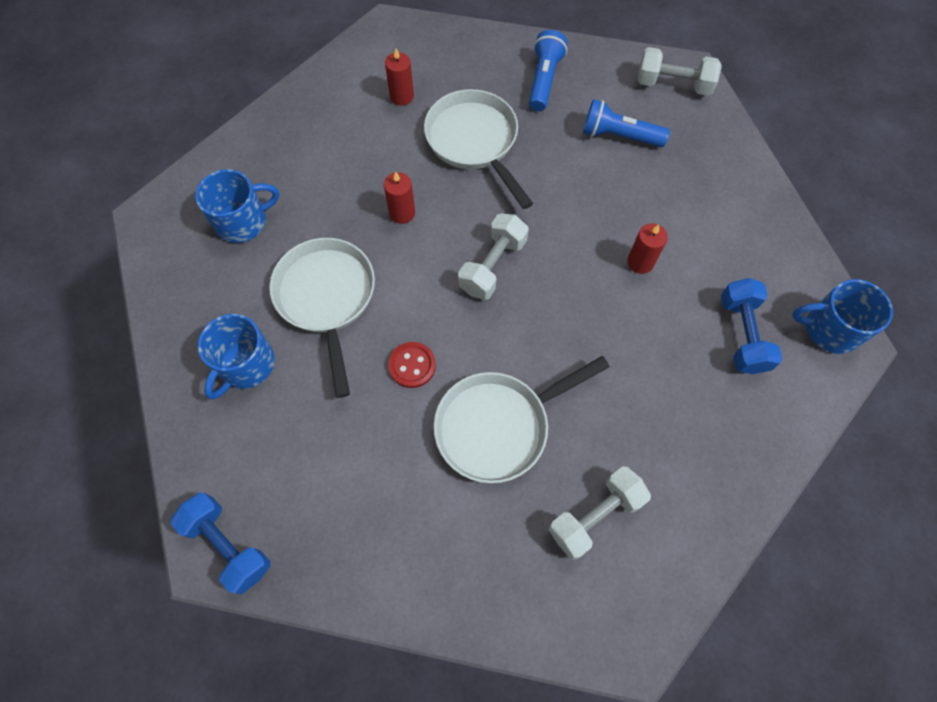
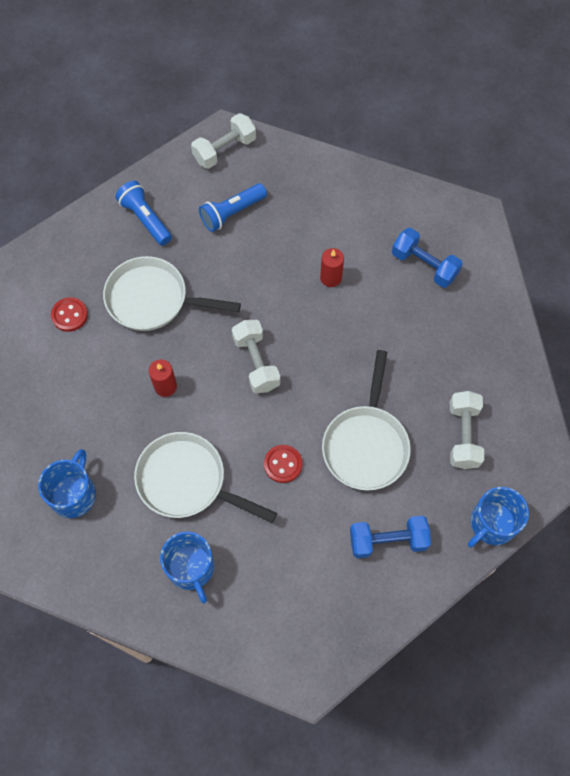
camera: 50 degrees left, 0 degrees up
(228, 545) = (309, 663): blue dumbbell -> blue dumbbell (388, 540)
(402, 96) = (69, 315): red candle -> red button
(830, 329) = (460, 219): blue mug -> blue mug (492, 523)

